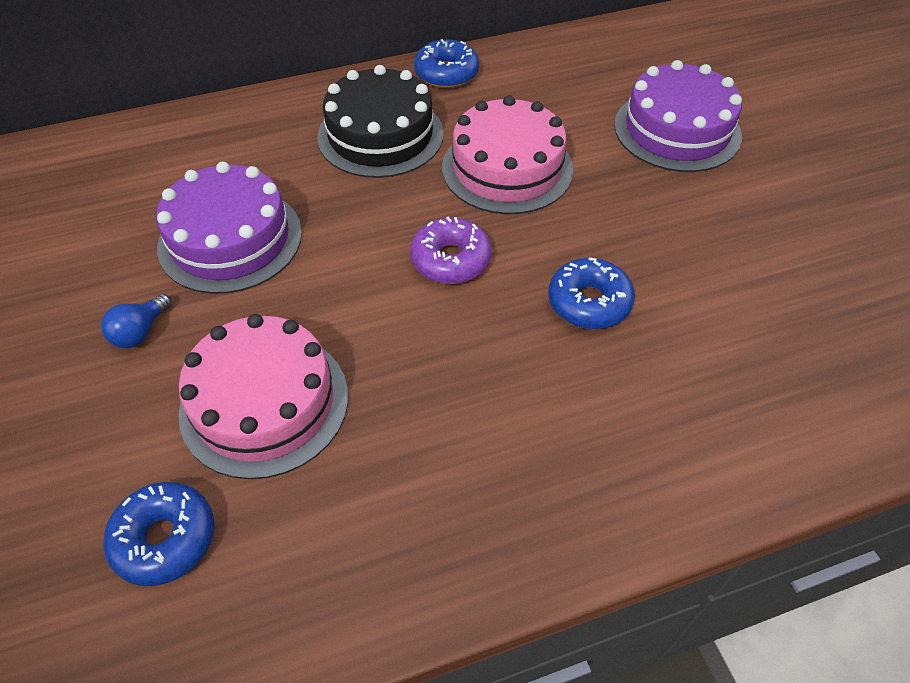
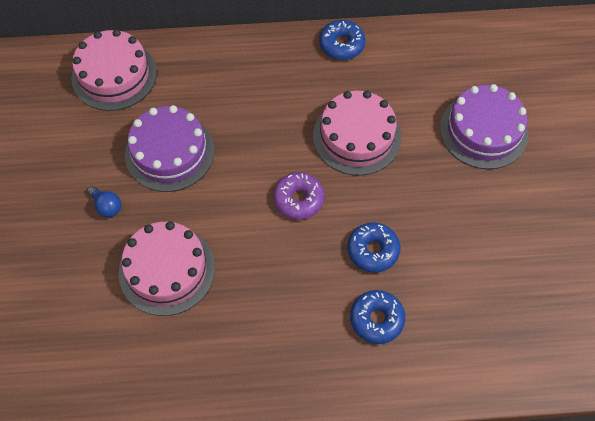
camera: 15 degrees right, 10 degrees up
(122, 161) = (114, 75): none -> pink cake
(140, 332) = (107, 206): blue light bulb -> blue light bulb turned 90 degrees counterclockwise
(165, 539) = (101, 336): blue donut -> blue donut (376, 319)
(380, 135) = (282, 90): black cake -> none

